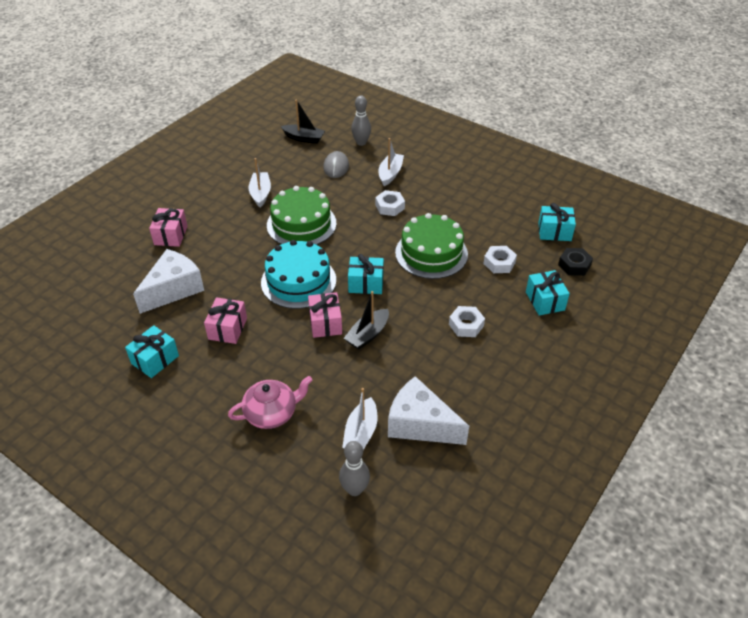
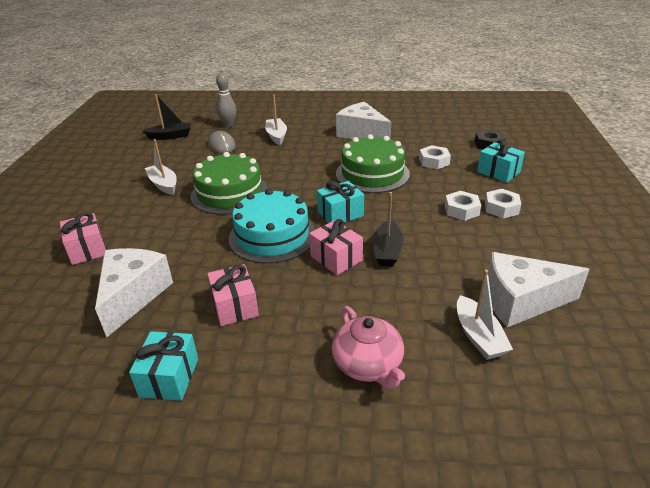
camera: 30 degrees left, 10 degrees down
(272, 413) = (368, 365): pink teapot -> pink teapot turned 120 degrees clockwise
(355, 489) = (538, 394): grey bowling pin -> none
(390, 207) = (300, 156): white nut -> white nut (501, 208)
(467, 202) = (362, 134): none -> white cheese
(554, 232) = (448, 131): turquoise gift -> none

